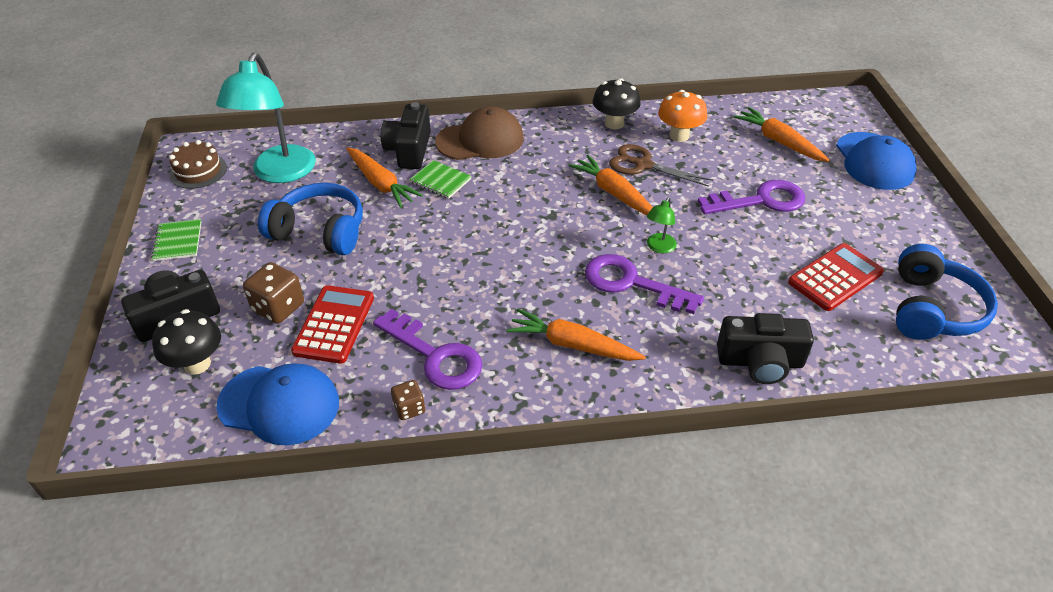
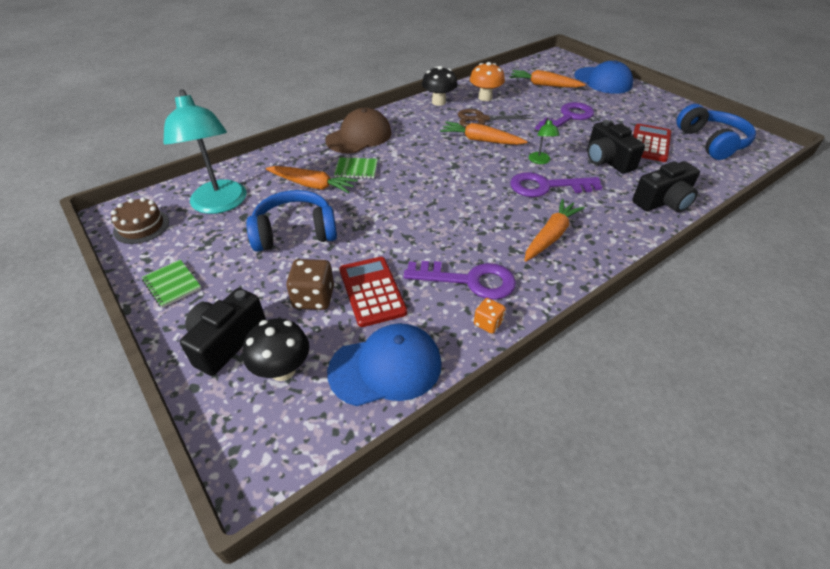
camera: 30 degrees left, 0 degrees up
(409, 150) = (312, 157): black camera -> black camera (607, 160)
(409, 408) = (488, 323): brown dice -> orange dice
(572, 345) = (551, 236): orange carrot -> orange carrot turned 135 degrees clockwise

